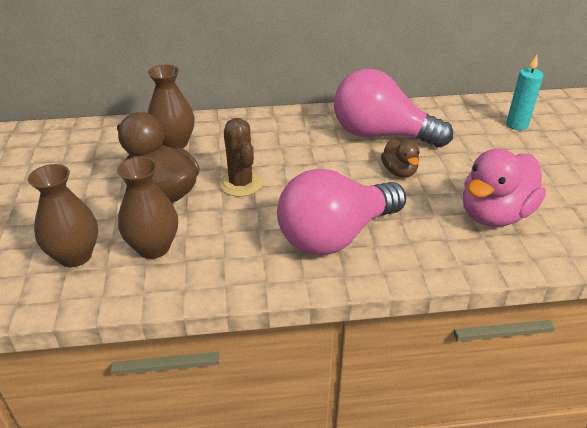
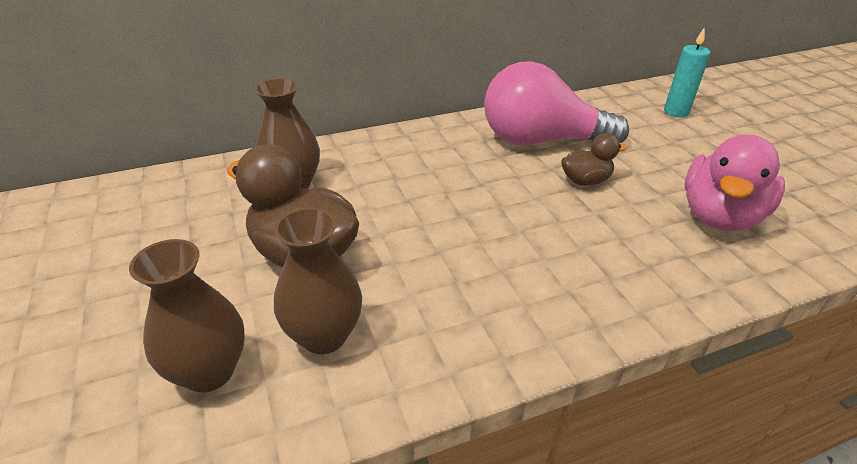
camera: 15 degrees left, 0 degrees up
(241, 184) = (404, 224): brown cactus -> none
(336, 235) = (557, 273): pink light bulb -> none
(399, 171) = (585, 181): brown duck -> brown duck turned 75 degrees counterclockwise

